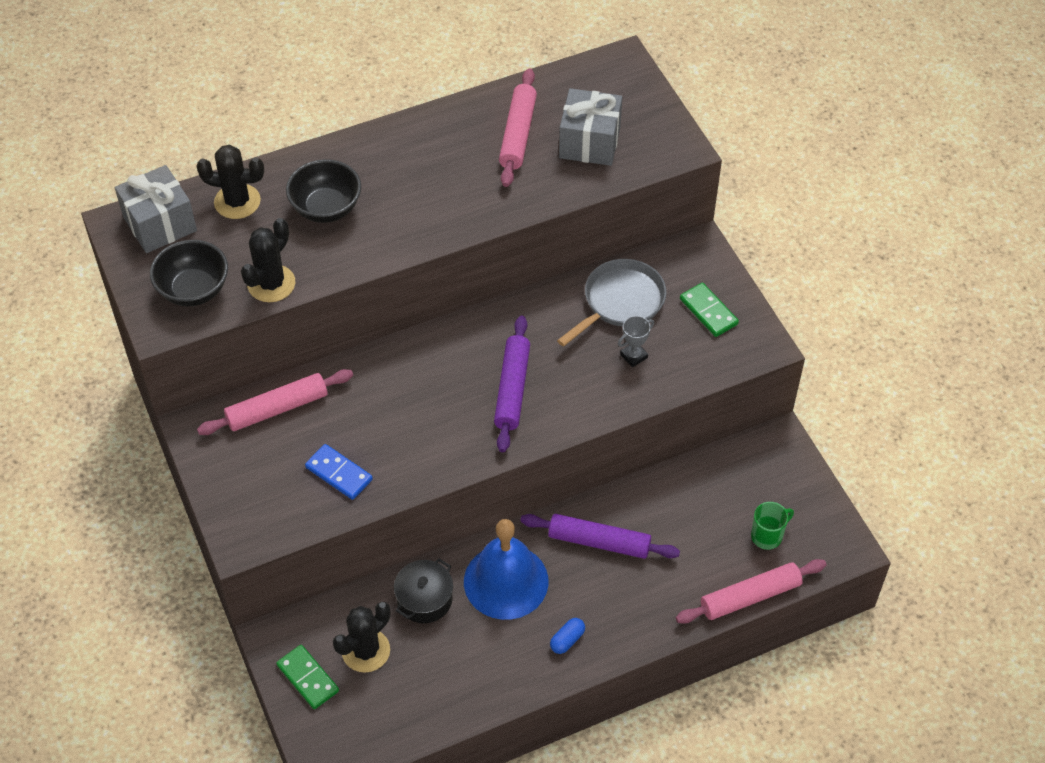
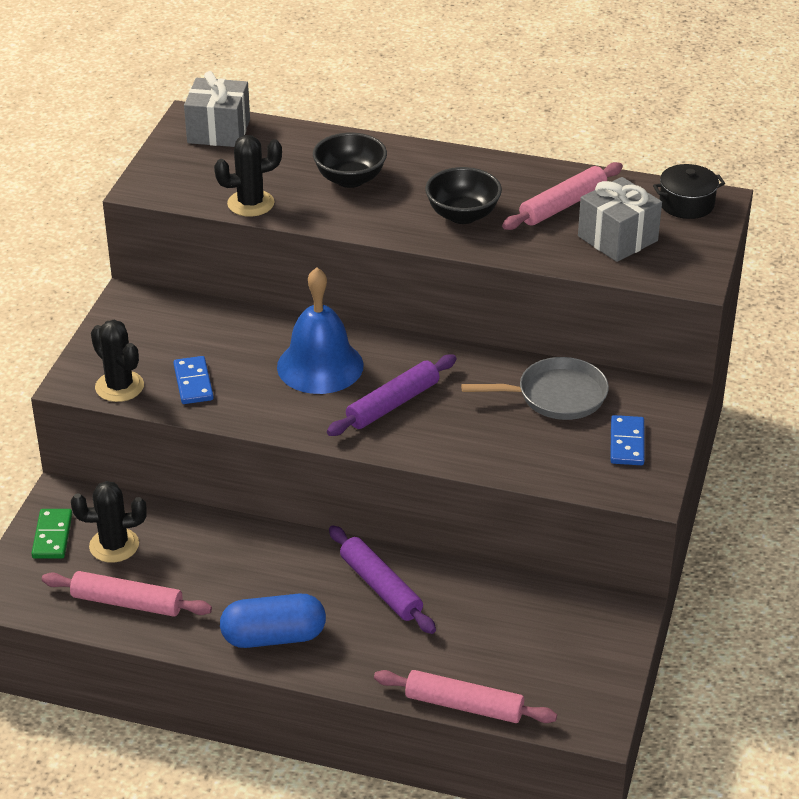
camera: 40 degrees right, 15 degrees down
(194, 290) = (192, 180): black bowl -> black bowl (462, 215)
(237, 201) = (290, 144): black cactus -> black cactus (119, 386)
(277, 408) = (200, 318): pink rolling pin -> pink rolling pin (127, 602)
(424, 599) = (197, 540): black pot -> black pot (686, 204)
(506, 581) = (273, 567): blue bell -> blue bell (320, 366)
(567, 640) = (273, 637): blue capsule -> blue capsule, size x2.24
(634, 356) = (522, 437): grey trophy -> none
(708, 311) = (627, 443): green domino -> blue domino
(767, 536) = (532, 672): green mug -> none

